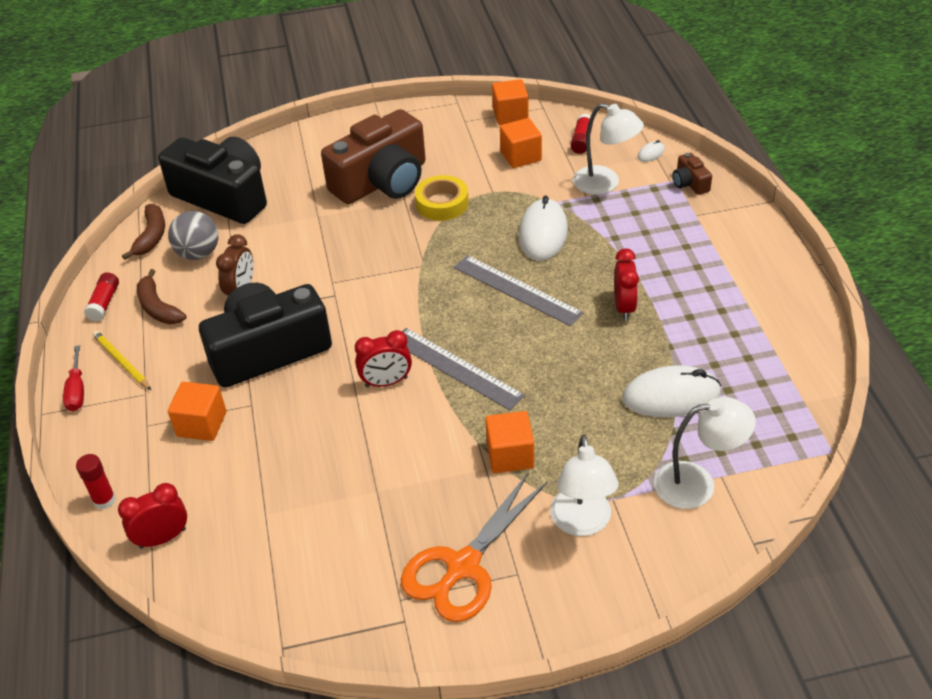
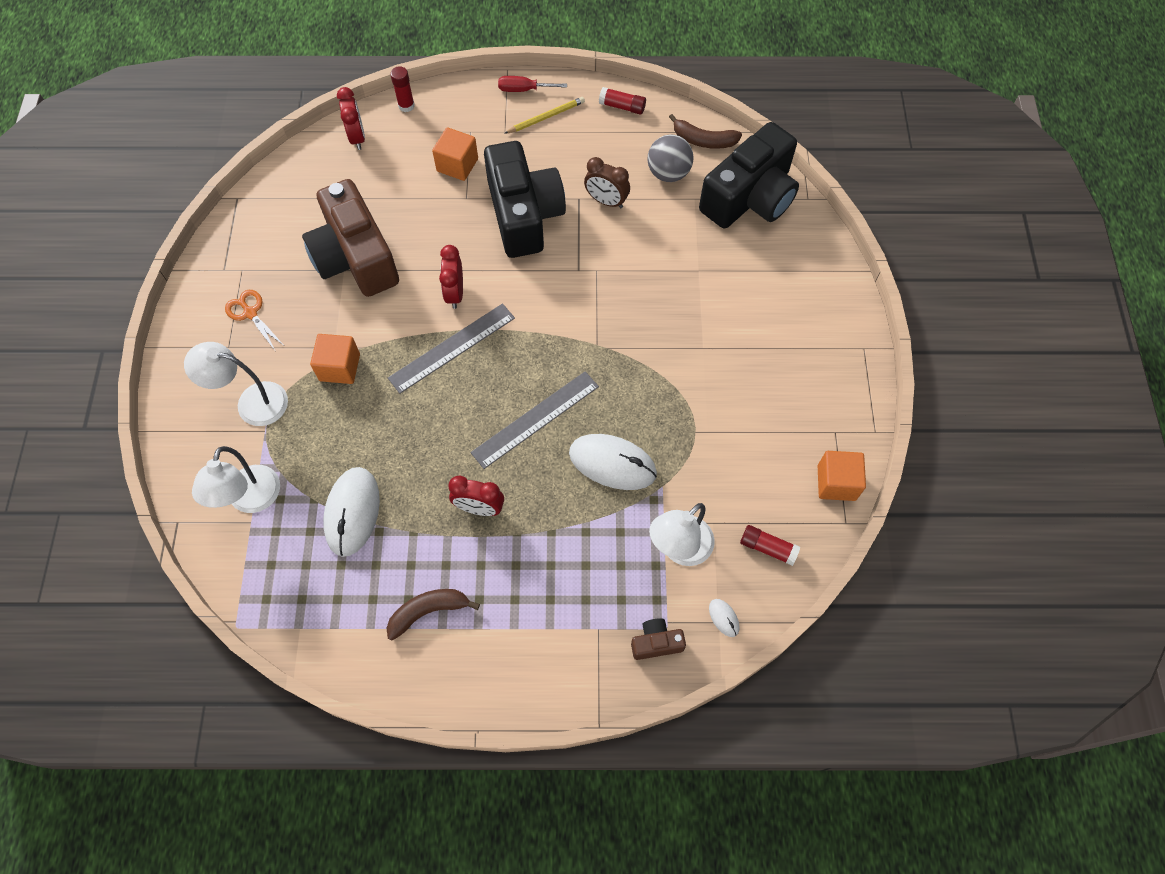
camera: 100 degrees right, 20 degrees up
(158, 307) = (604, 142): brown banana -> brown banana (428, 611)
(382, 181) = (740, 333): brown camera -> brown camera (355, 257)
(442, 203) = (688, 380): yellow tape -> none
(463, 566) = (250, 313): orange scissors -> orange scissors, size x0.54
(521, 156) = (752, 474): orange cube -> none

